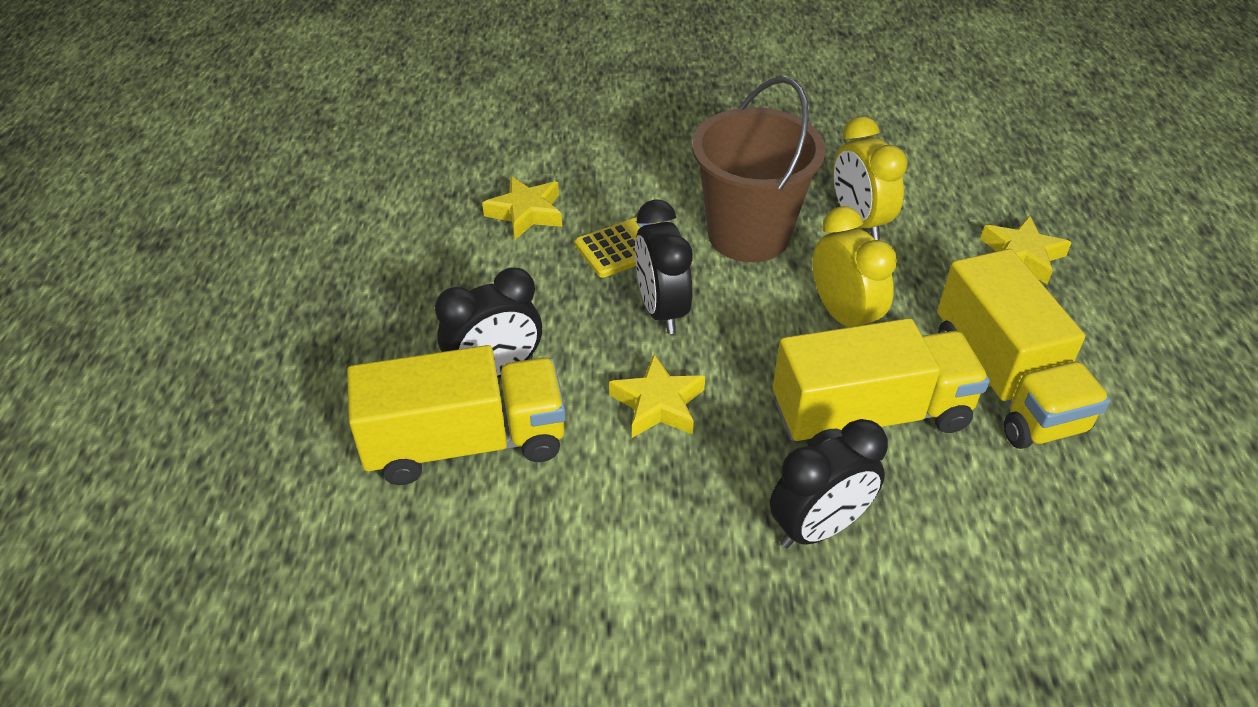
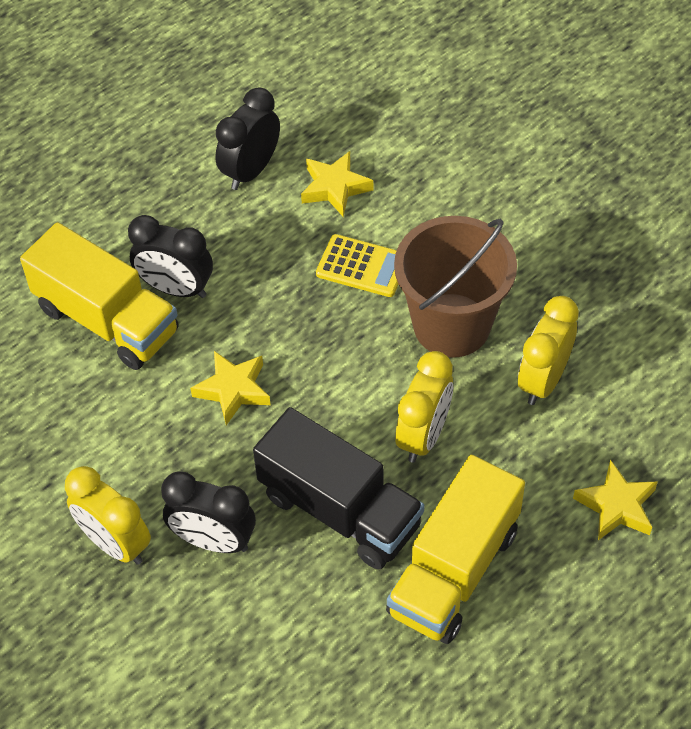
camera: 50 degrees right, 10 degrees up
(661, 310) = (319, 331): black clock -> black clock (251, 171)
(744, 612) = (115, 543): none -> yellow clock
(870, 415) = (340, 509): yellow truck -> black truck

